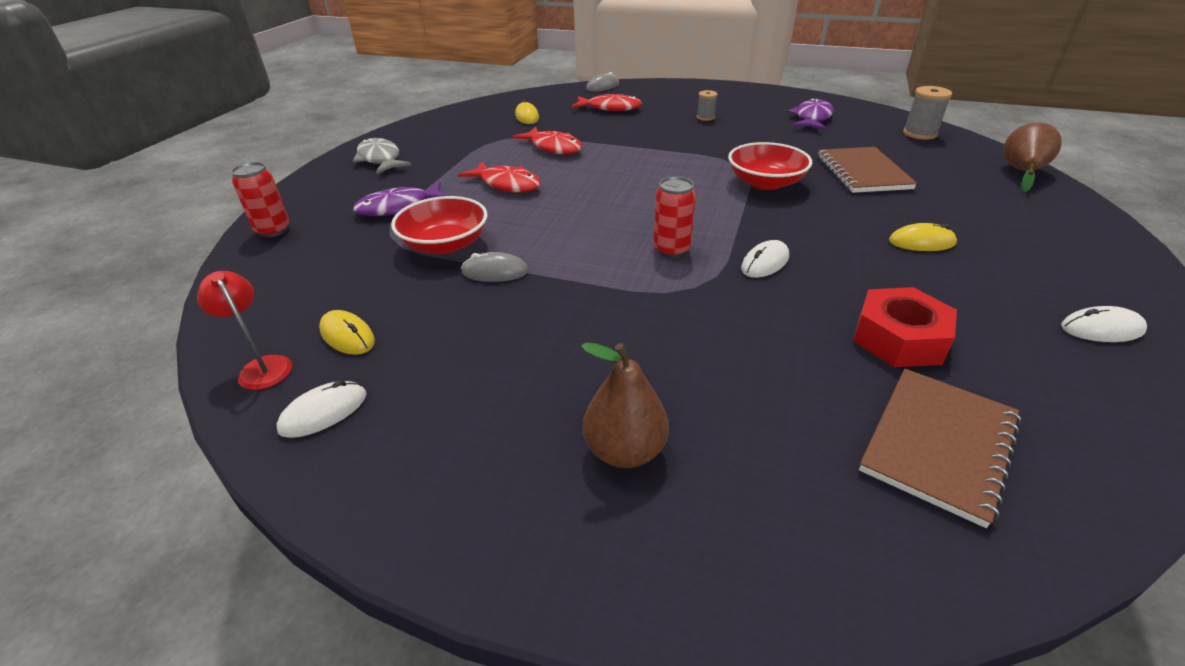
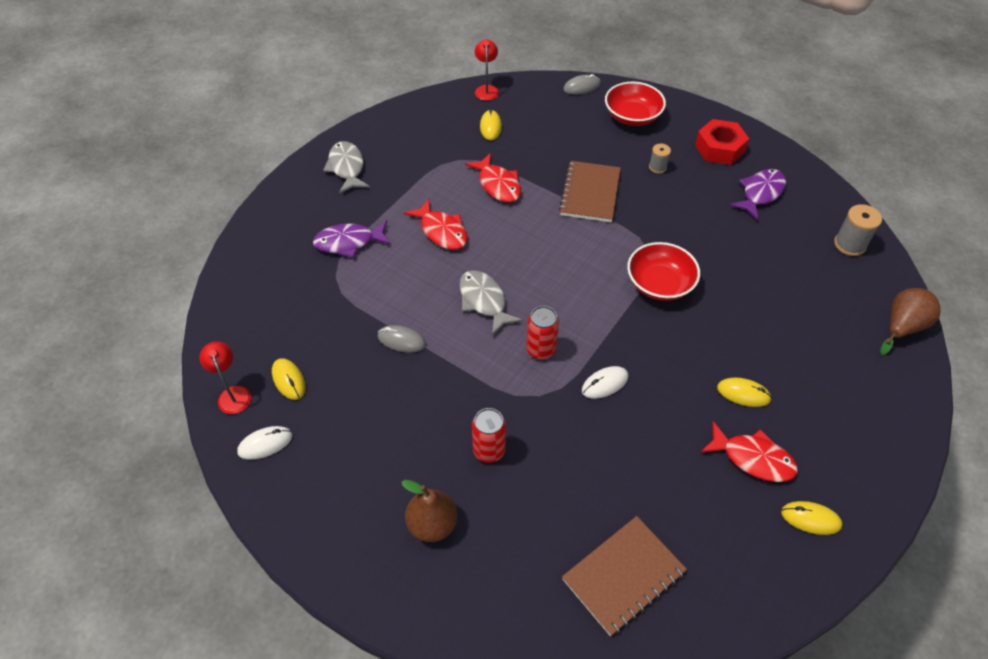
camera: 15 degrees right, 15 degrees up
(273, 230) = (252, 248): red can -> red can (489, 450)
(445, 244) = (373, 298): red bowl -> red bowl (632, 116)
(511, 98) = (486, 89): none -> red lamp
(582, 224) = (484, 301): none -> grey fish
(610, 108) = (574, 129): red fish -> red fish (753, 458)
(863, 172) = (755, 290): brown notebook -> brown notebook (590, 193)
(899, 339) = (656, 486): red nut -> red nut (719, 148)
(1101, 329) = (810, 519): white mouse -> yellow mouse

